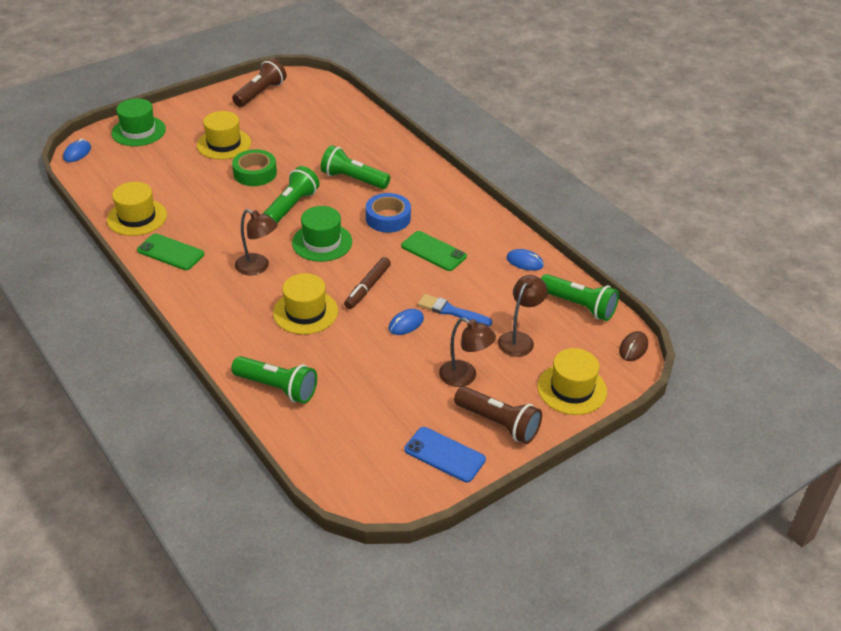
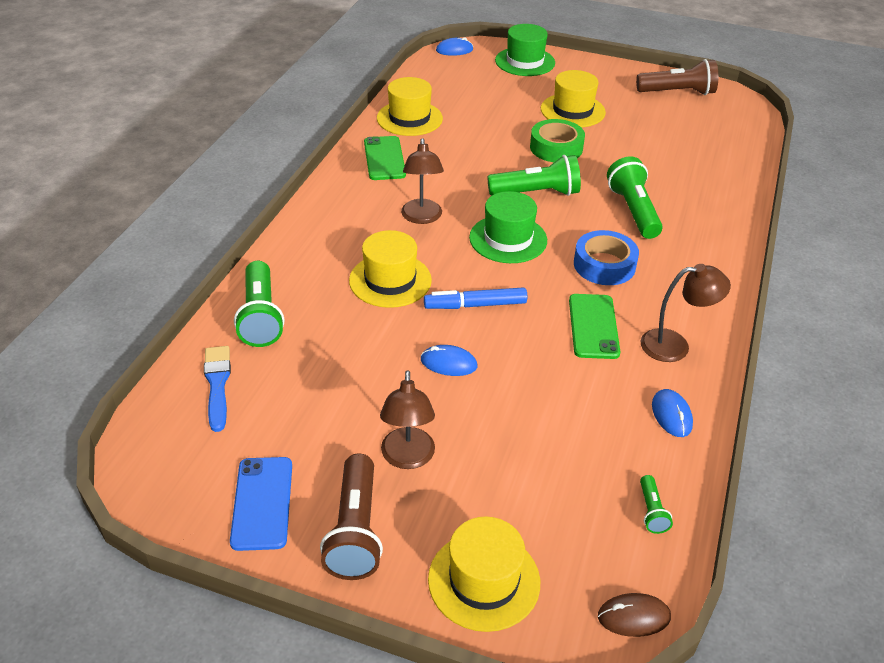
camera: 55 degrees right, 0 degrees up
(367, 287) = (475, 305): brown marker -> blue marker
(451, 311) = (509, 391): blue brush -> blue brush (217, 384)
(519, 339) = (524, 479): brown lamp -> brown lamp (675, 345)
(579, 306) = (651, 511): green flashlight -> green flashlight, size x0.48

